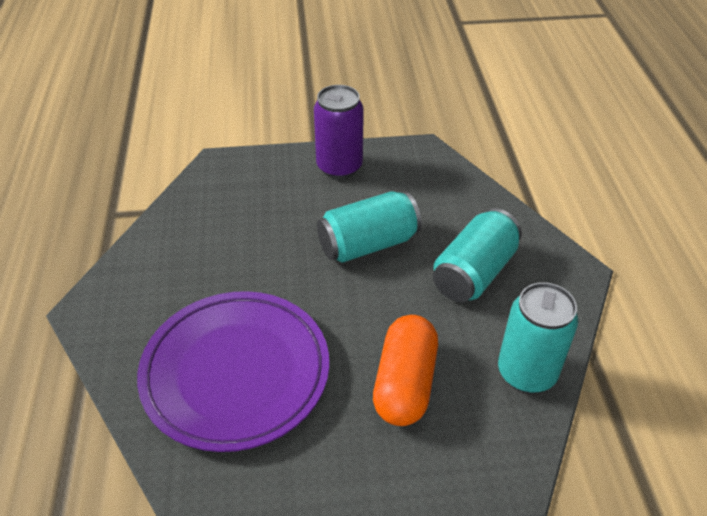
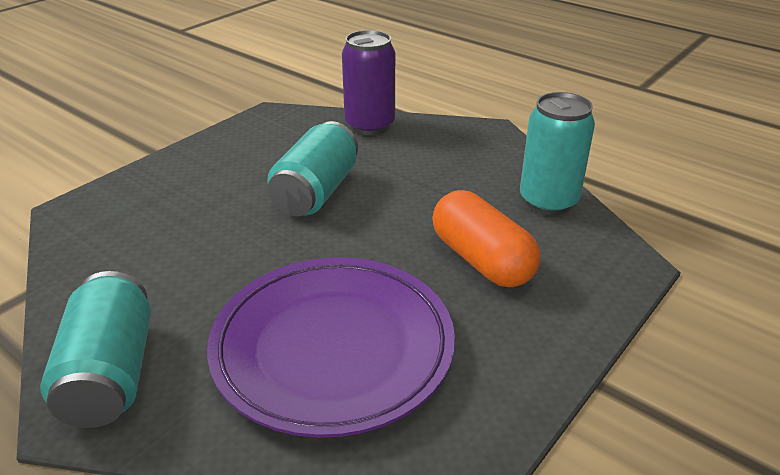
camera: 45 degrees left, 10 degrees down
(339, 167) = (210, 156): purple can -> purple can (369, 125)
(474, 273) = (425, 166): turquoise can -> turquoise can (110, 374)

